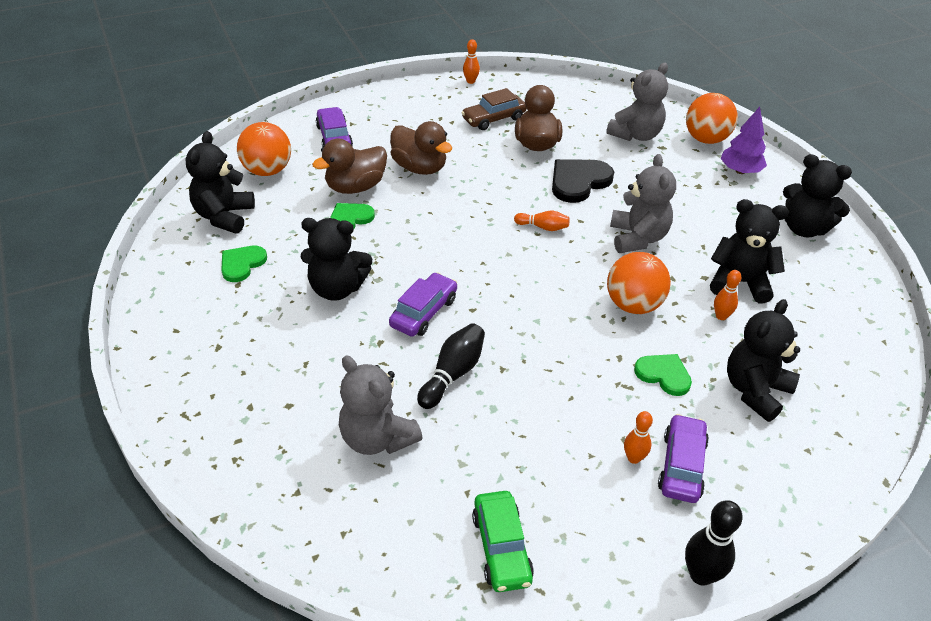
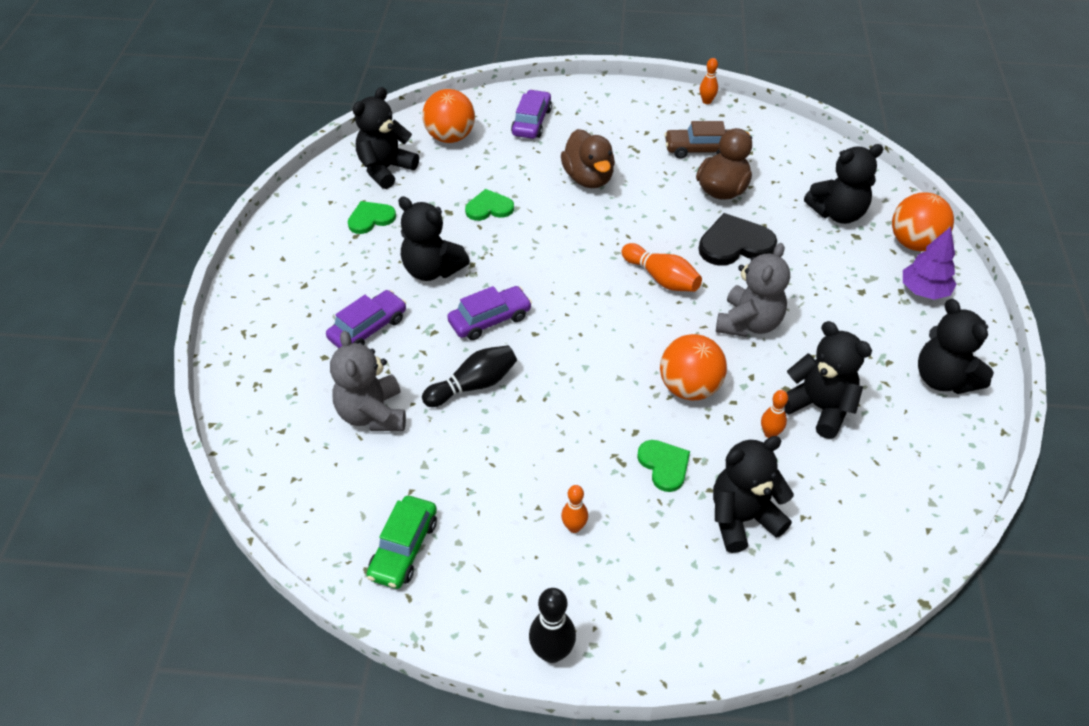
camera: 30 degrees right, 5 degrees up
(355, 187) = (515, 178): brown duck -> none
(543, 227) = (661, 278): orange bowling pin -> orange bowling pin, size x1.58
(636, 135) = (837, 213): grey teddy bear -> black teddy bear
(681, 466) = (612, 553): purple car -> purple car (368, 328)

